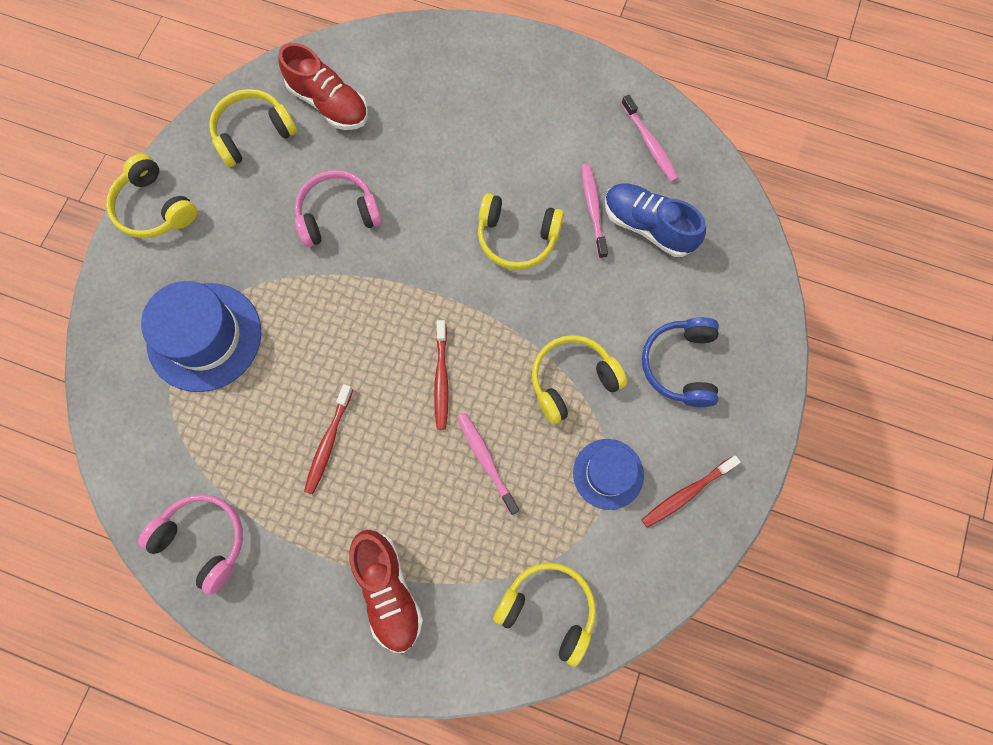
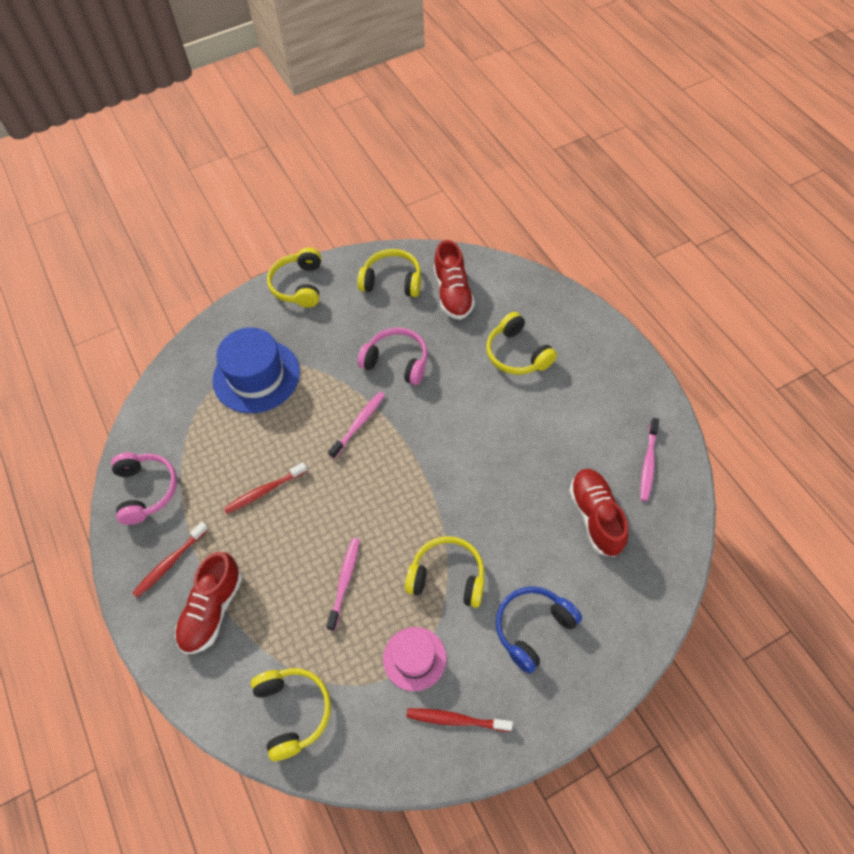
camera: 45 degrees right, 15 degrees down
(441, 378) = (366, 507): red toothbrush -> red toothbrush (170, 563)
(517, 238) = (496, 457): yellow headphones -> yellow headphones (517, 354)
(593, 209) = (566, 477): pink toothbrush -> pink toothbrush (359, 424)
(608, 474) = (414, 658): blue hat -> pink hat
(648, 226) = (596, 517): blue shoe -> red shoe

